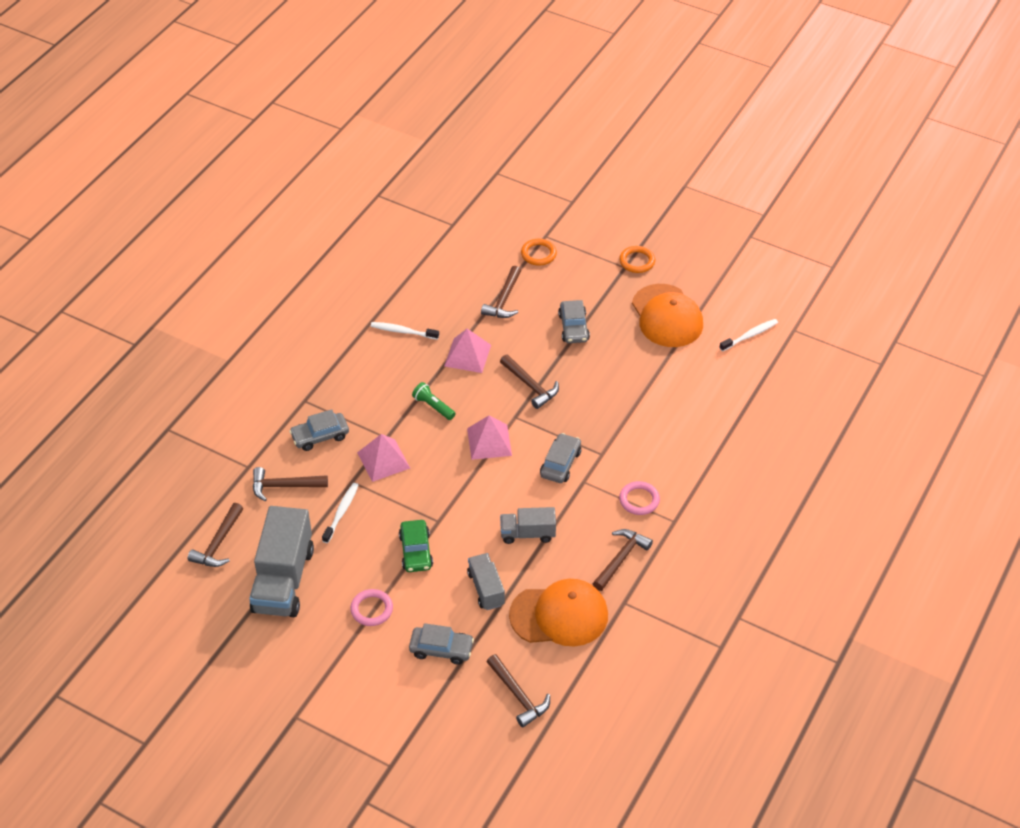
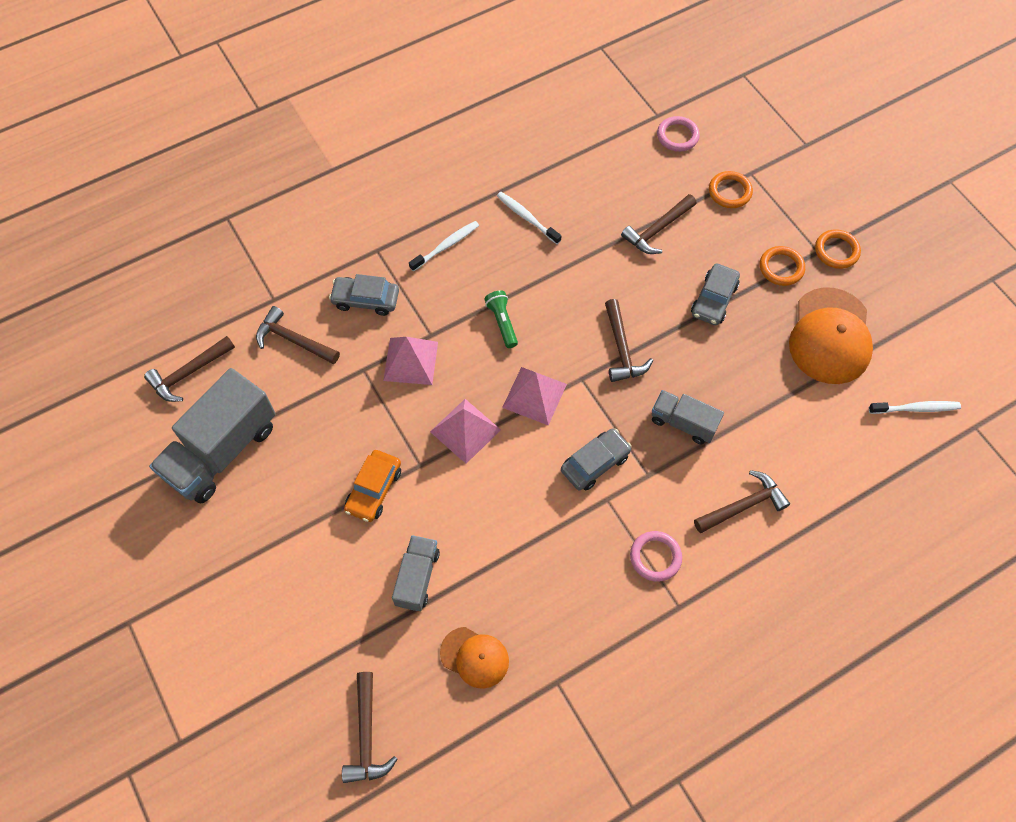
camera: 30 degrees right, 15 degrees up
(341, 512) = (329, 401): white toothbrush -> white toothbrush (446, 246)
(371, 609) = (285, 536): pink ring -> pink ring (677, 136)
(416, 551) = (374, 490): green car -> orange car
(441, 649) = (323, 627): grey car -> none
(467, 355) = (577, 278): pink pyramid -> pink pyramid (465, 430)
(527, 533) = (505, 533): grey truck -> grey truck (683, 423)
(559, 615) = (474, 657): orange cap -> orange cap, size x0.57
(606, 288) = (781, 268): none -> orange ring
(621, 558) = (588, 622): brown hammer -> brown hammer (743, 505)

